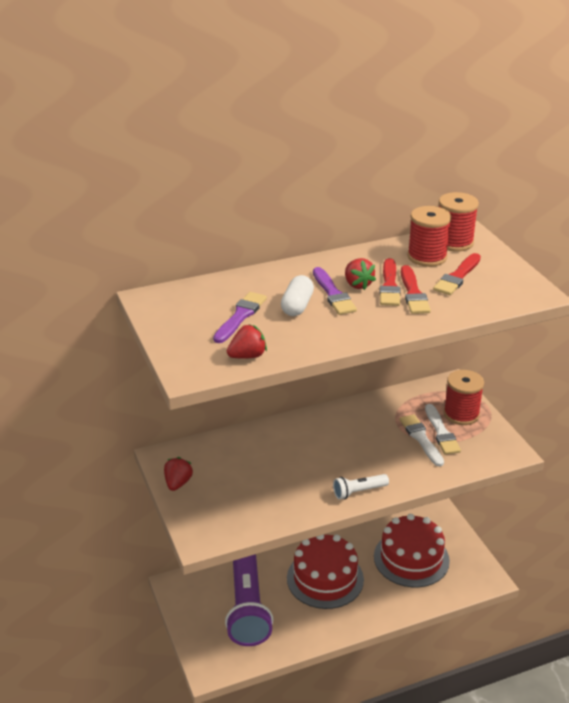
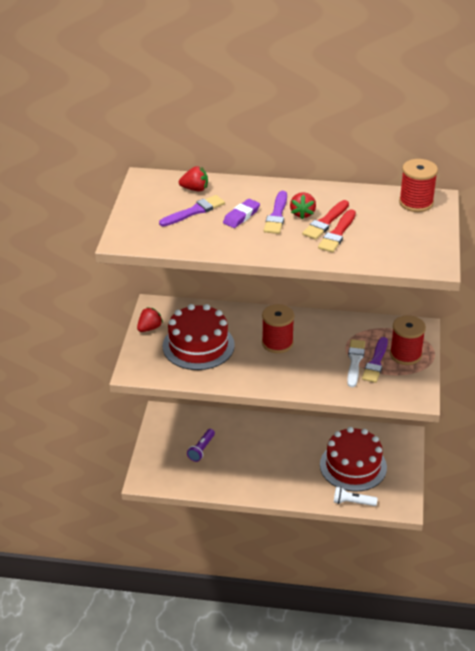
camera: 30 degrees right, 5 degrees up
(247, 356) = (171, 241): red strawberry -> red strawberry (195, 189)
(247, 606) = (201, 449): purple flashlight -> purple flashlight, size x0.43
(297, 306) = (241, 216): white capsule -> purple eraser
(325, 578) = (274, 453): red cake -> red cake (198, 345)
(359, 492) = (271, 382): white flashlight -> white flashlight (353, 502)
(427, 257) = (380, 208): red spool -> red spool (277, 343)
(441, 432) = (375, 362): white brush -> purple brush
(457, 277) = (386, 231): red brush -> none

